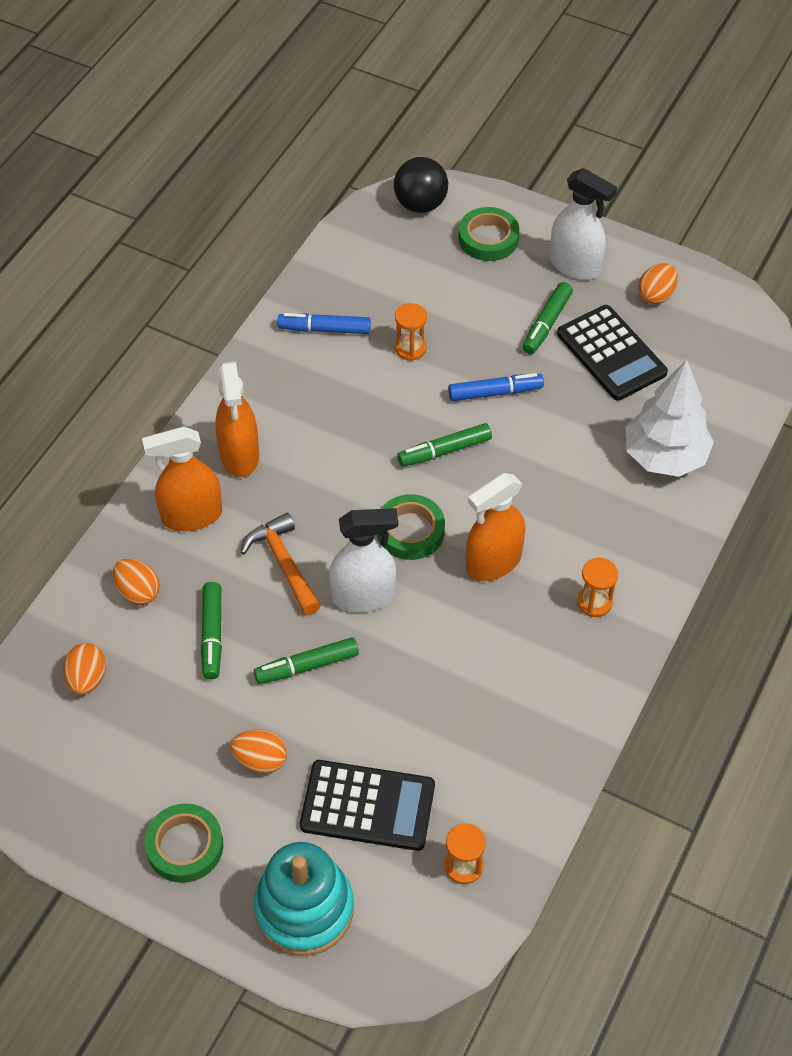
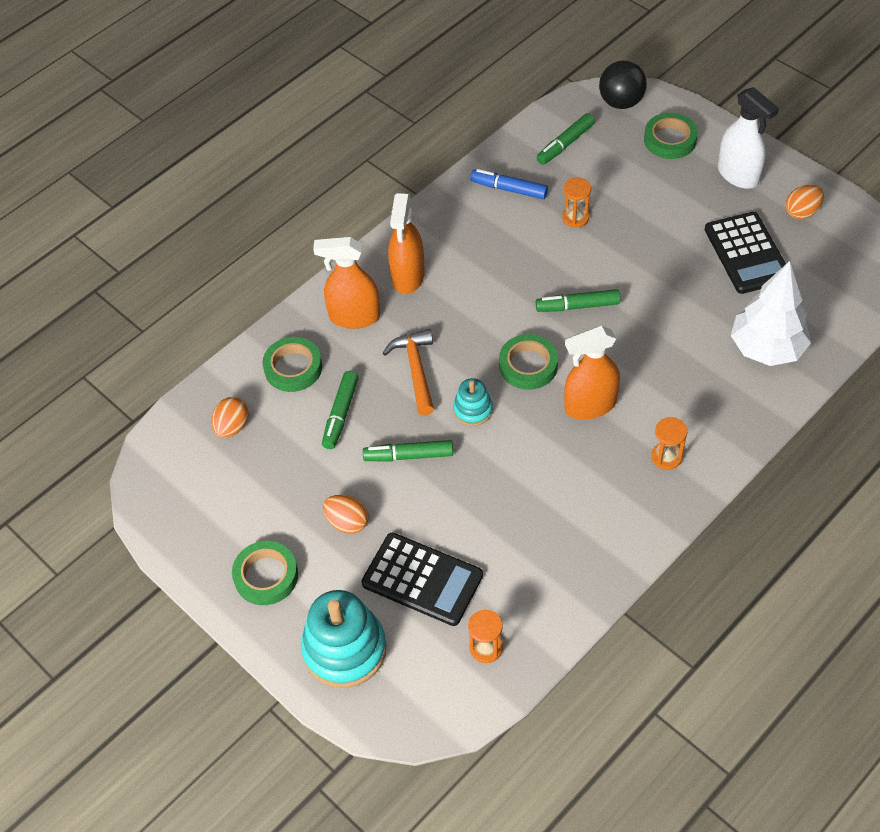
camera: 20 degrees right, 0 degrees up
(138, 592) = (293, 368): orange egg -> green tape
(363, 596) = (473, 410): white spray bottle -> turquoise stacking toy
(495, 392) = (636, 267): blue marker -> none
(546, 324) = (698, 218): green marker -> green marker (565, 144)

